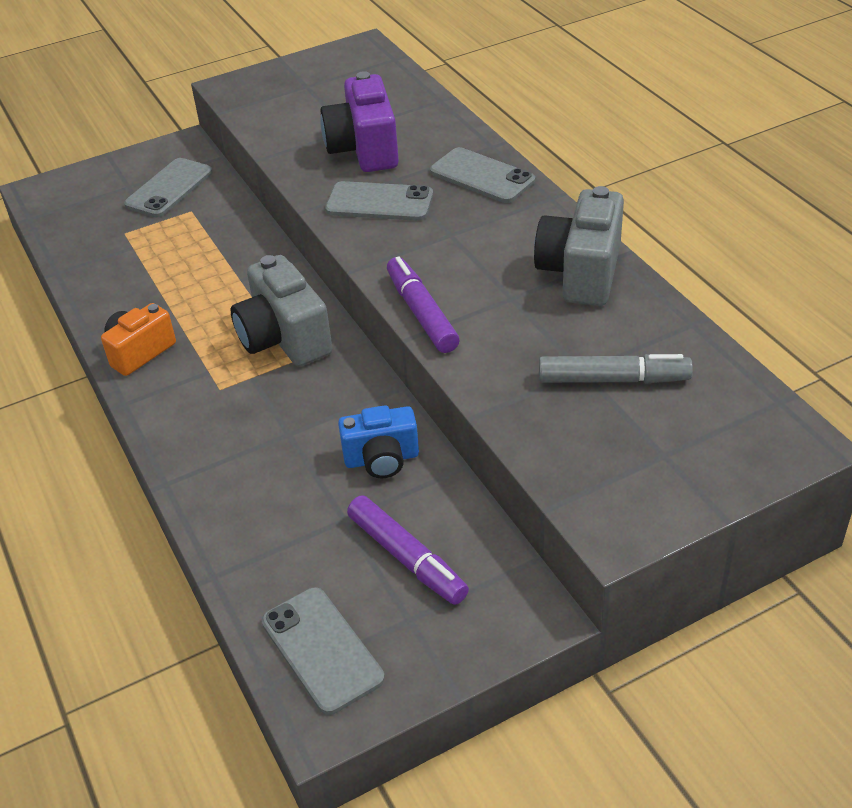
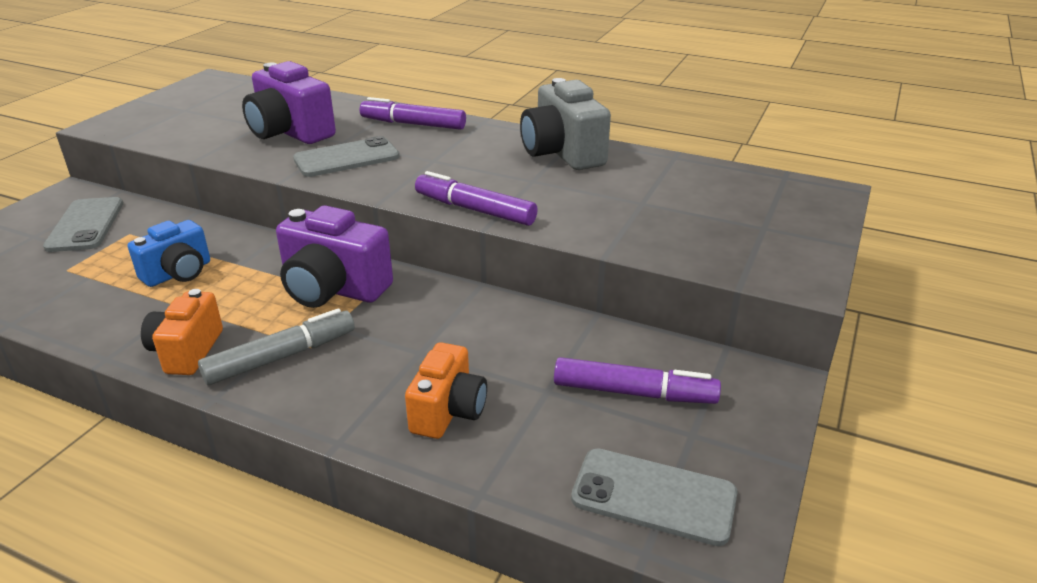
camera: 40 degrees left, 10 degrees down
(257, 498) = (448, 411): none -> orange camera
(284, 338) = (333, 289): grey camera -> purple camera
(381, 459) = (525, 336): blue camera -> blue camera (178, 273)
(482, 176) = (413, 124): grey phone -> purple marker
(613, 379) = (670, 200): grey marker -> grey marker (281, 357)

